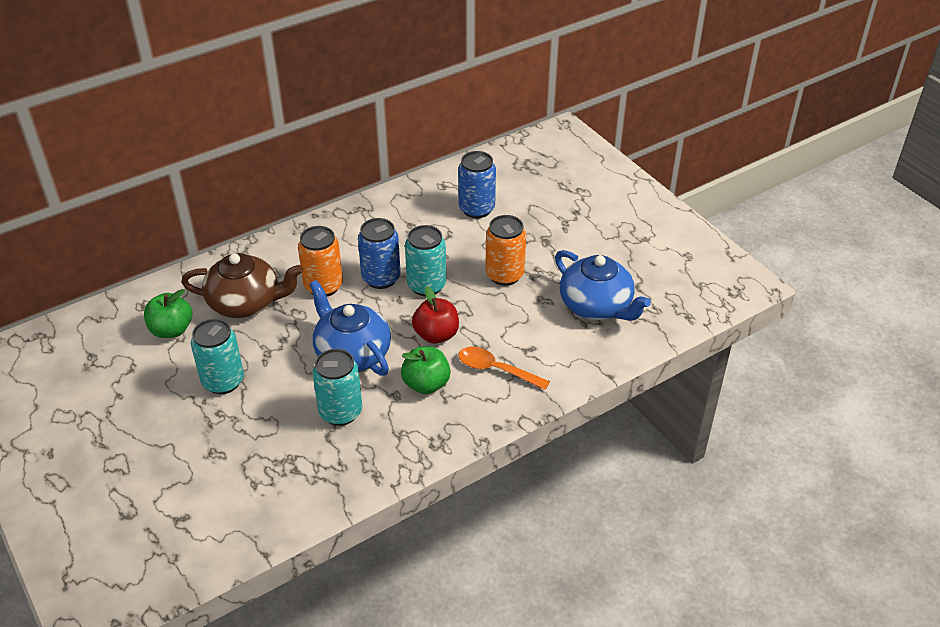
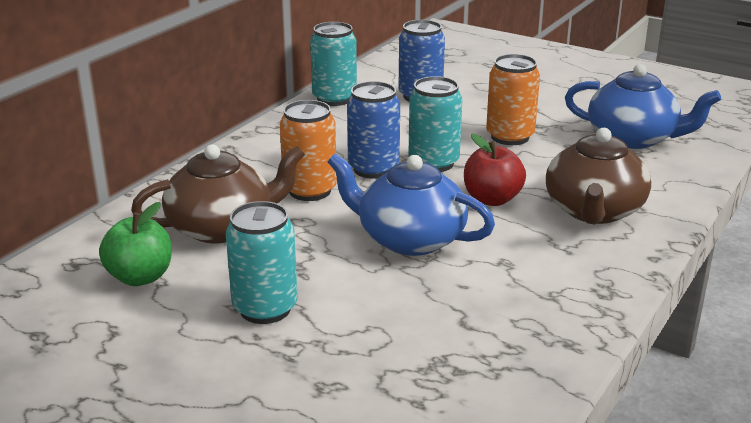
camera: 25 degrees left, 15 degrees down
(340, 412) = (455, 296): turquoise can -> turquoise can (334, 99)
(426, 384) = (530, 243): green apple -> none
(496, 370) = (593, 211): orange spoon -> brown teapot

